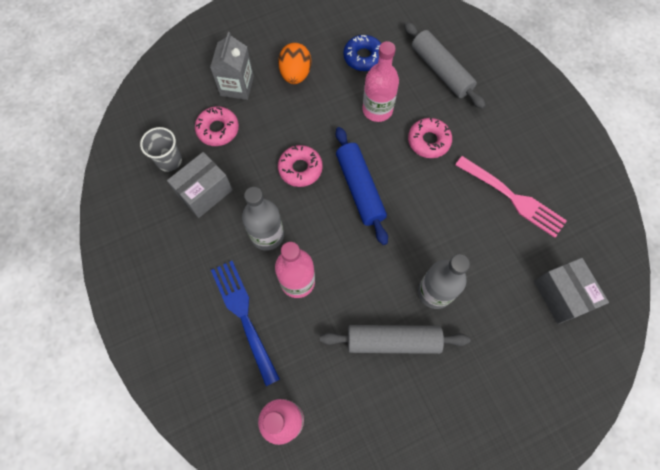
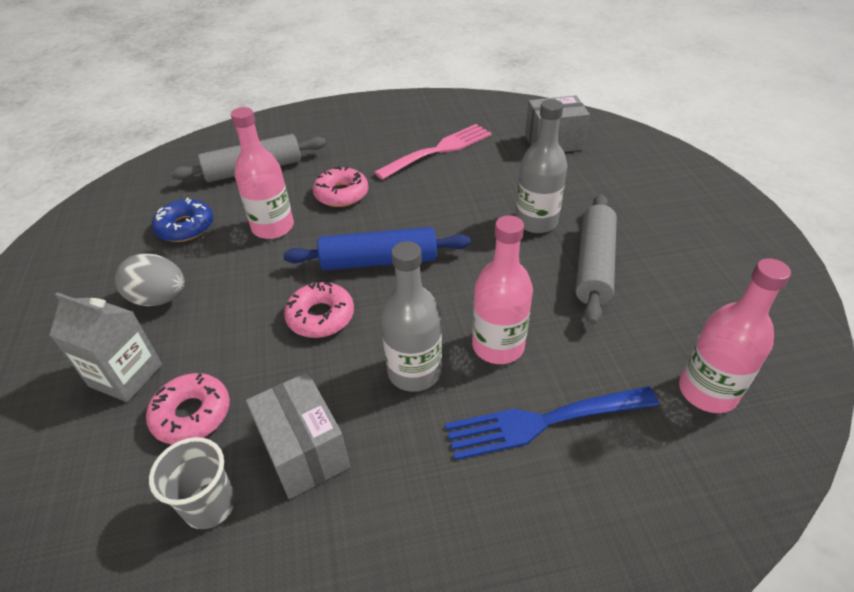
camera: 75 degrees left, 25 degrees down
(295, 74) = (159, 298): orange egg -> grey egg

